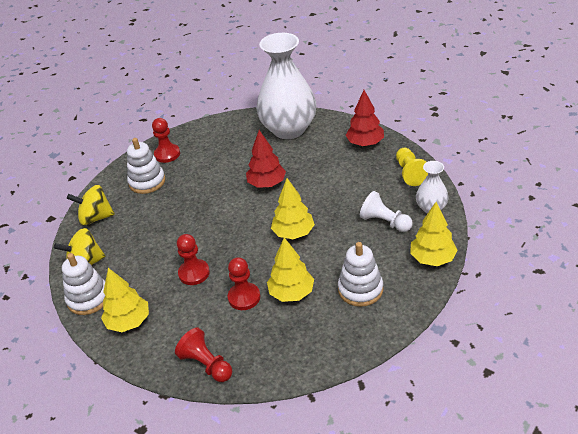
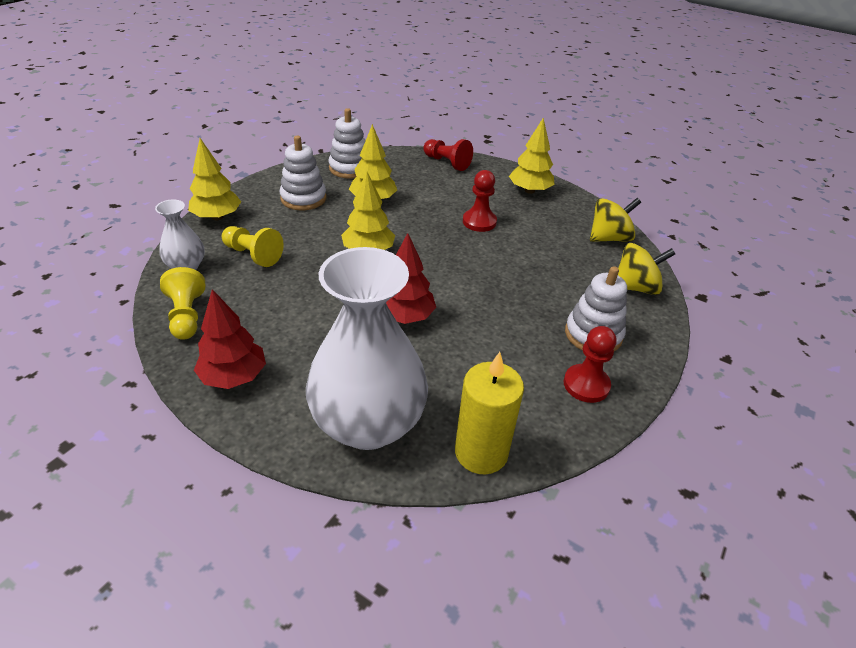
camera: 170 degrees right, 0 degrees up
(88, 298) = (582, 209): white stacking toy -> white stacking toy (350, 168)
(234, 123) = (481, 452): none -> yellow candle
(244, 297) = (421, 200): red pawn -> none
(385, 222) = (253, 255): white pawn -> yellow pawn

